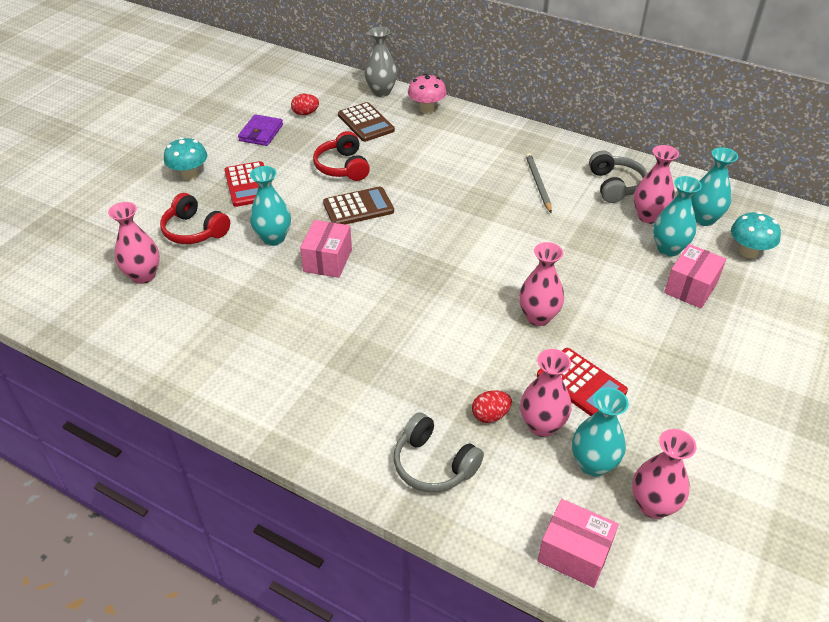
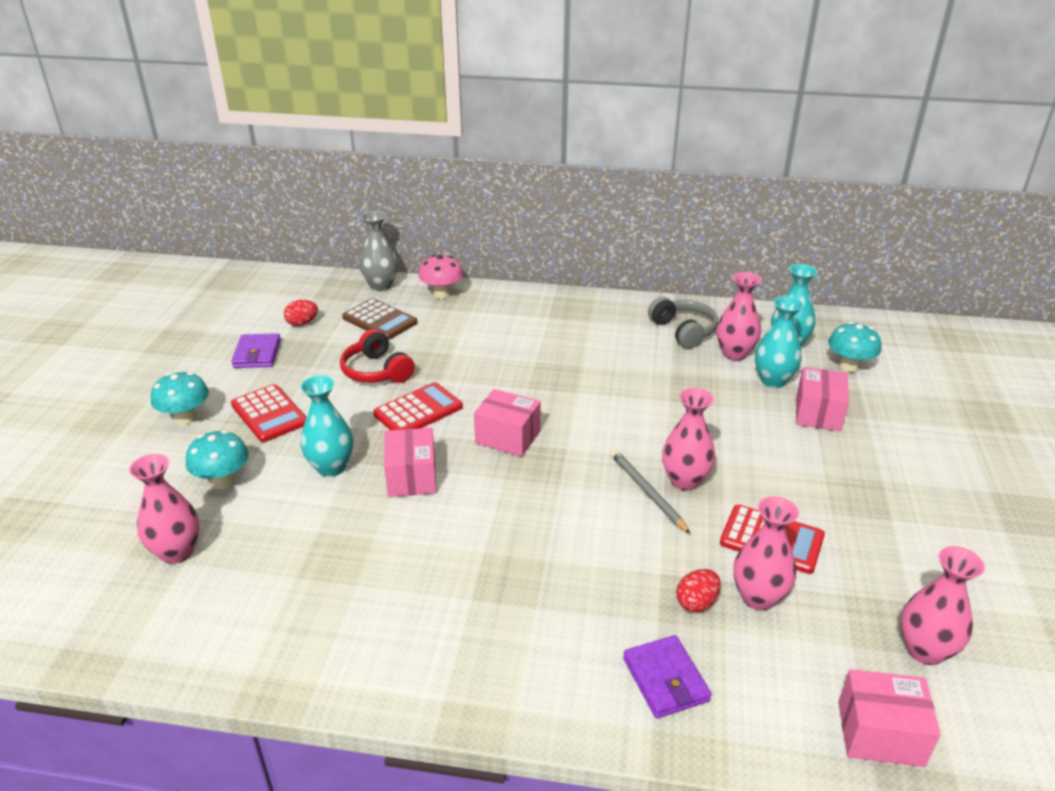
camera: 20 degrees left, 10 degrees down
(194, 230) = (223, 481): red headphones -> turquoise mushroom
(358, 207) = (418, 411): brown calculator -> red calculator
(416, 246) = (507, 437): none -> pink box
(433, 464) = (665, 679): grey headphones -> purple wallet
(538, 184) = (604, 345): grey pencil -> grey pencil (647, 492)
(593, 464) = (837, 624): turquoise vase -> none

